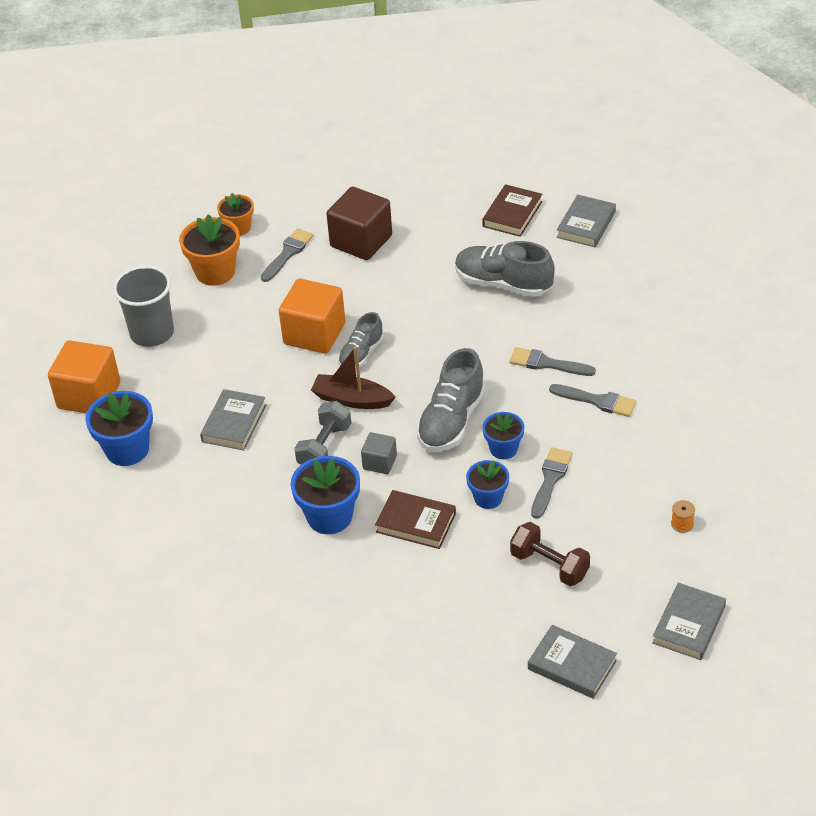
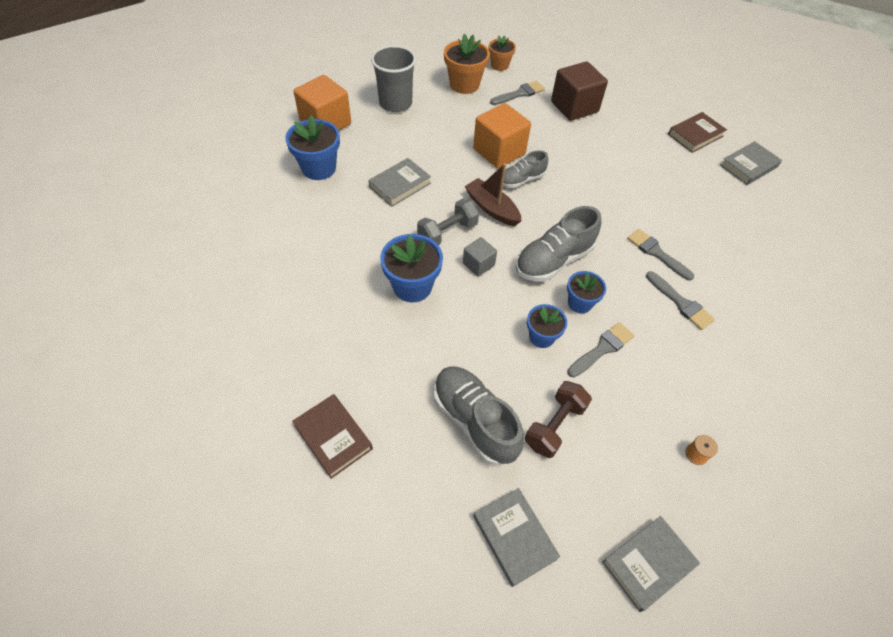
camera: 25 degrees right, 10 degrees up
(416, 523) = (471, 326): brown book -> brown book (333, 437)
(503, 284) = (658, 179): grey shoe -> grey shoe (474, 421)
(549, 565) = (554, 425): brown dumbbell -> brown dumbbell turned 60 degrees clockwise

